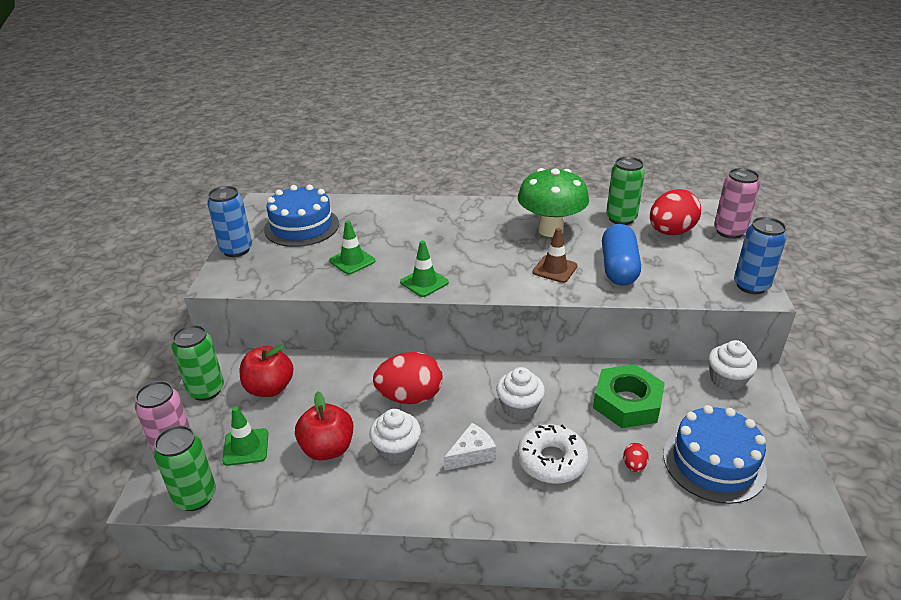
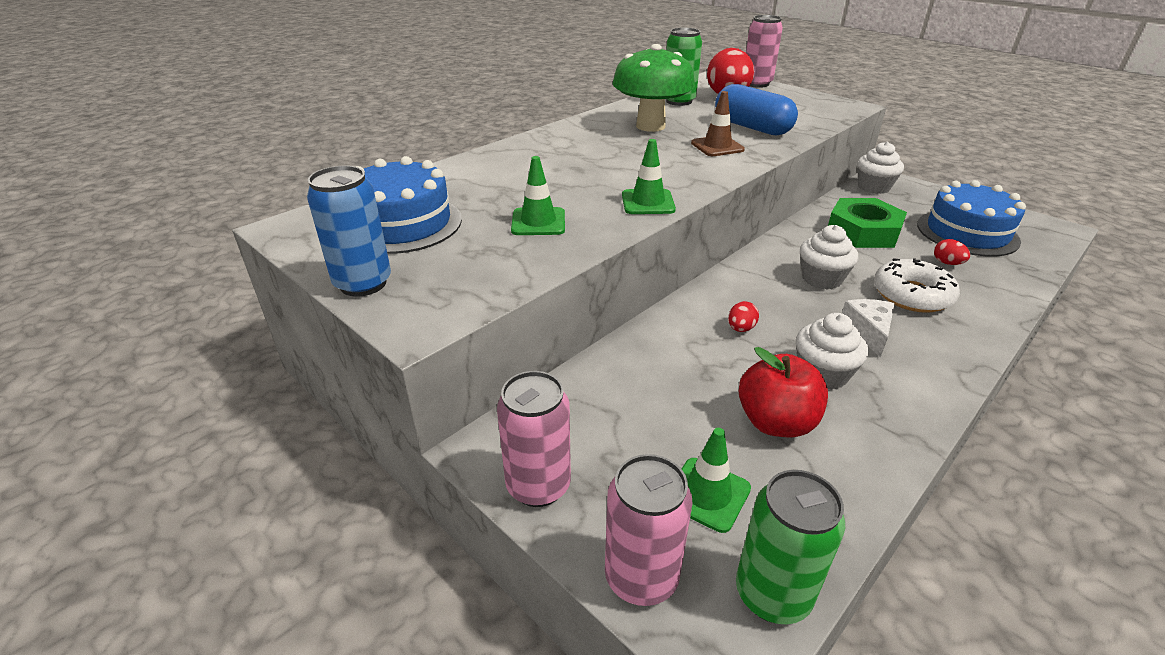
camera: 50 degrees left, 0 degrees up
(206, 390) = (538, 486): green can -> pink can
(269, 388) = (606, 423): red apple -> none
(410, 397) = (740, 328): red egg -> red egg, size x0.43
(751, 286) = (838, 104): blue can -> none

